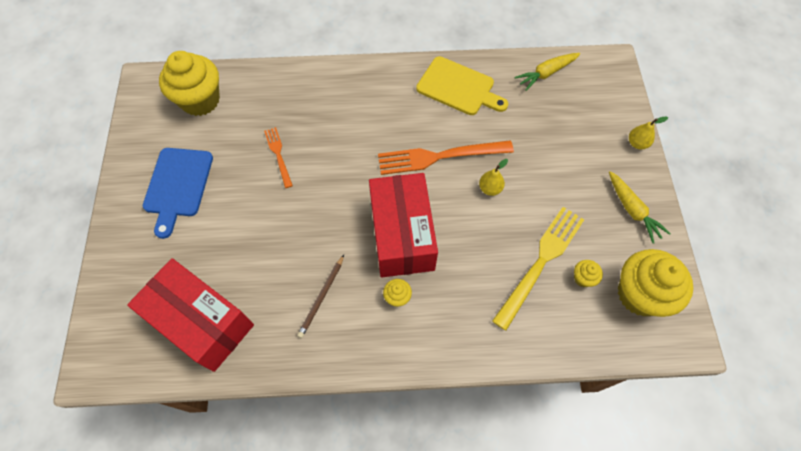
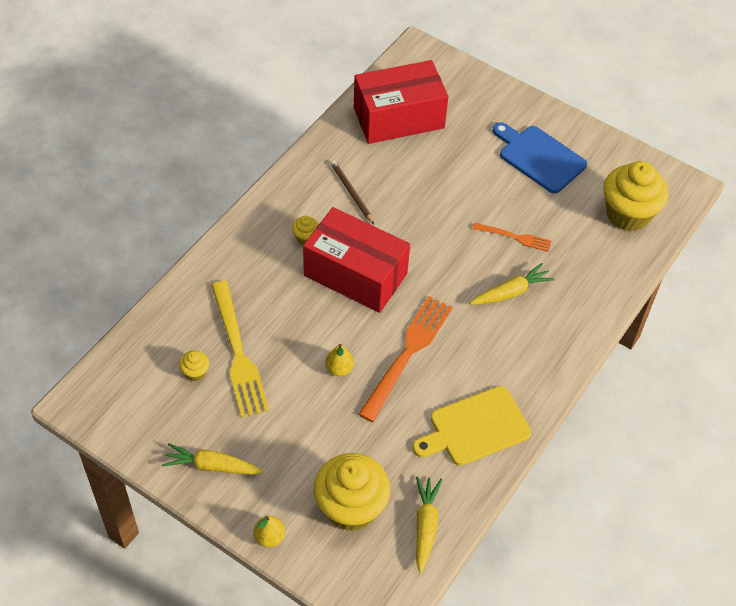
camera: 125 degrees right, 10 degrees down
(332, 129) = (511, 292): none -> yellow carrot
(640, 294) = (142, 402): yellow cupcake -> yellow cupcake (351, 507)

